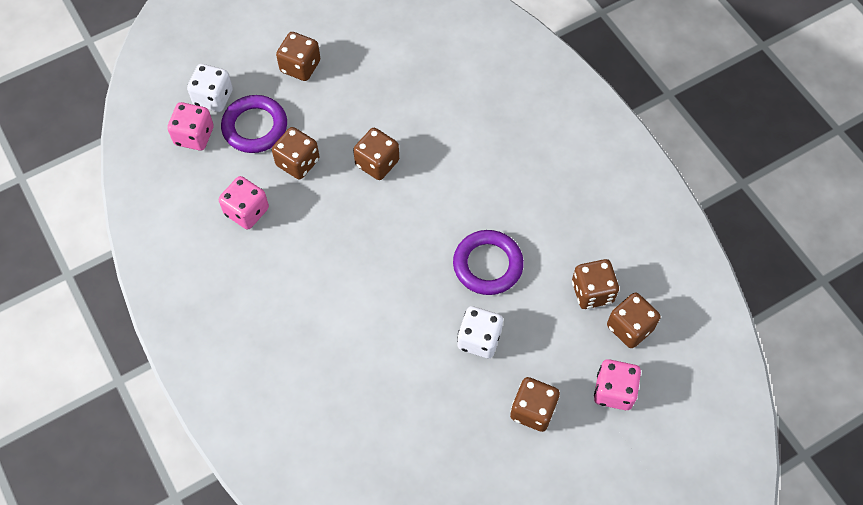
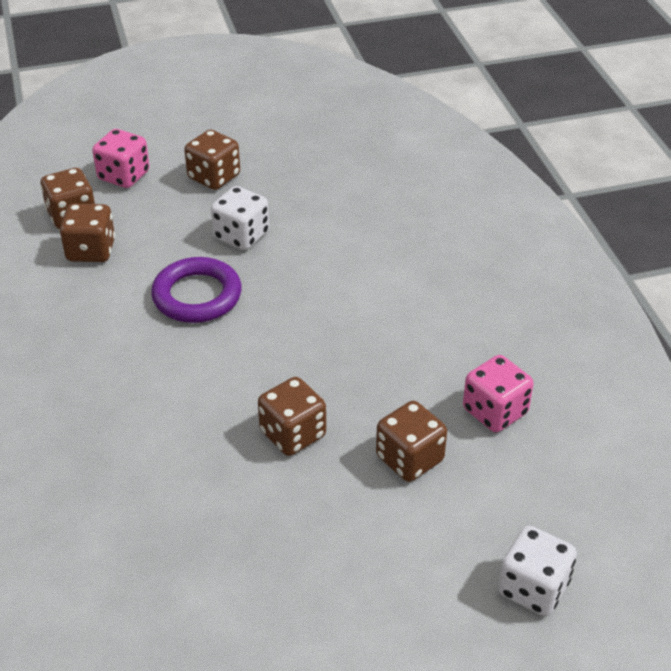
camera: 165 degrees left, 20 degrees down
(194, 136) = (568, 531): pink dice -> none
(255, 127) = (467, 524): purple ring -> none
(300, 66) = (373, 610): brown dice -> none

